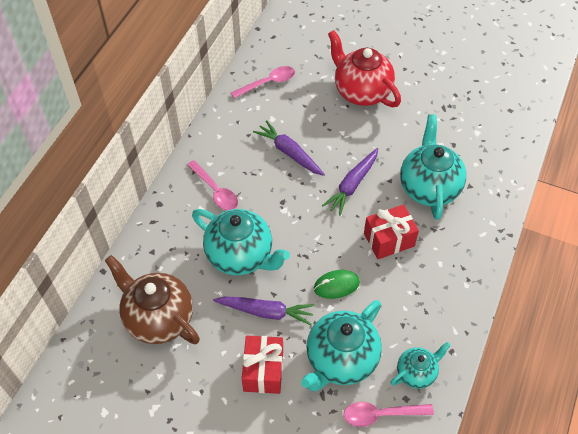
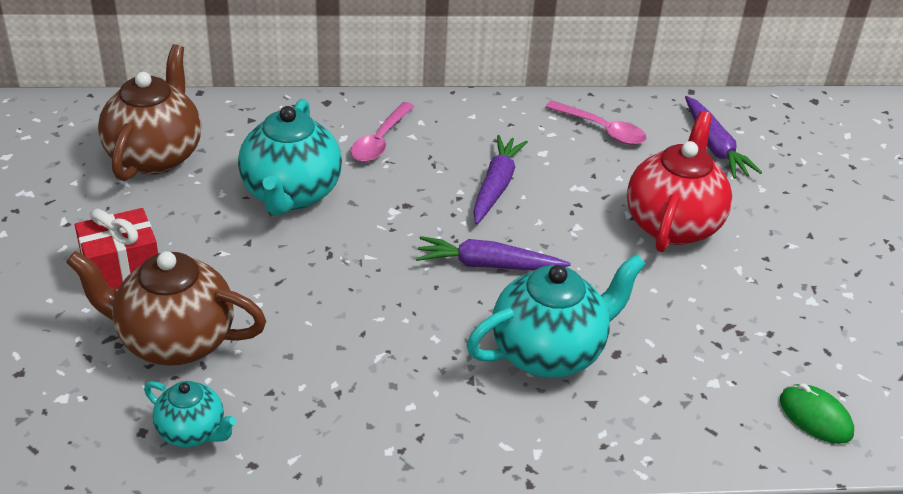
camera: 60 degrees right, 15 degrees down
(266, 312) = (215, 244): purple carrot -> purple carrot (714, 146)
(336, 285) = (298, 299): green mouse -> green mouse (815, 417)
(340, 360) = (174, 340): turquoise teapot -> brown teapot
(381, 414) = (103, 410): pink spoon -> none
(389, 239) = (415, 333): red gift -> none

